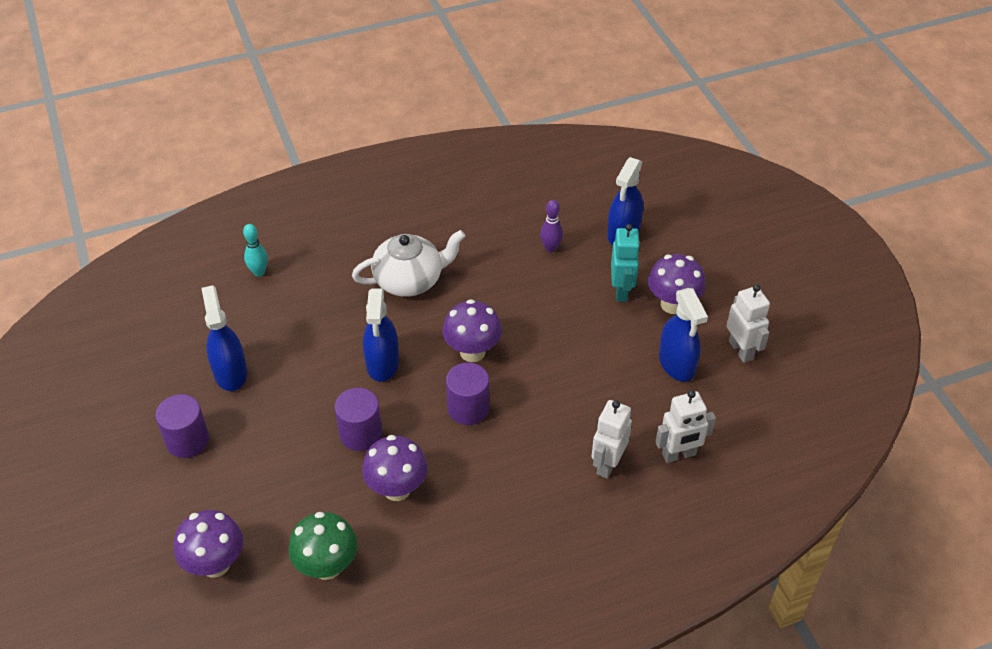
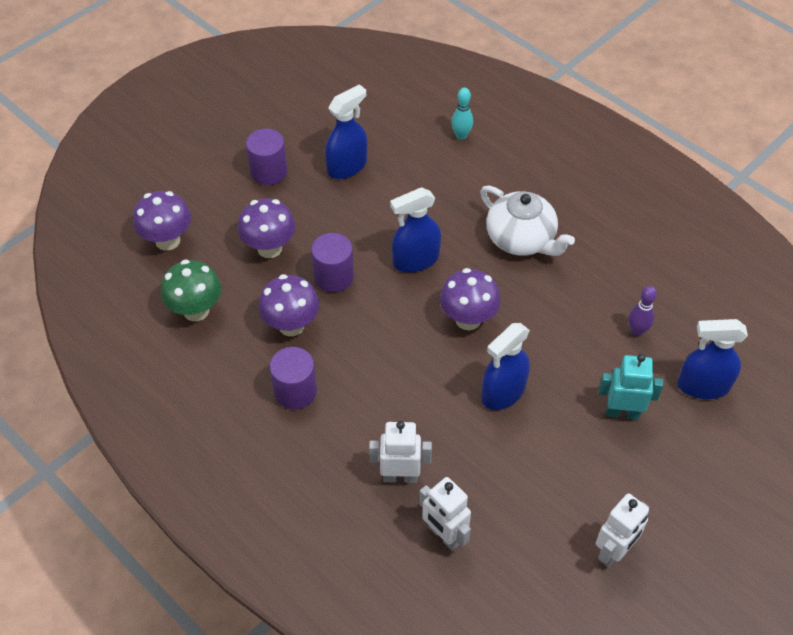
camera: 65 degrees right, 5 degrees up
(468, 408) = (402, 341): purple cylinder -> purple cylinder (295, 391)
(621, 291) = (622, 412): turquoise robot -> turquoise robot turned 150 degrees counterclockwise
(672, 304) = (635, 465): purple mushroom -> purple mushroom (269, 248)
(677, 364) = (557, 495): blue spray bottle -> blue spray bottle (503, 392)

